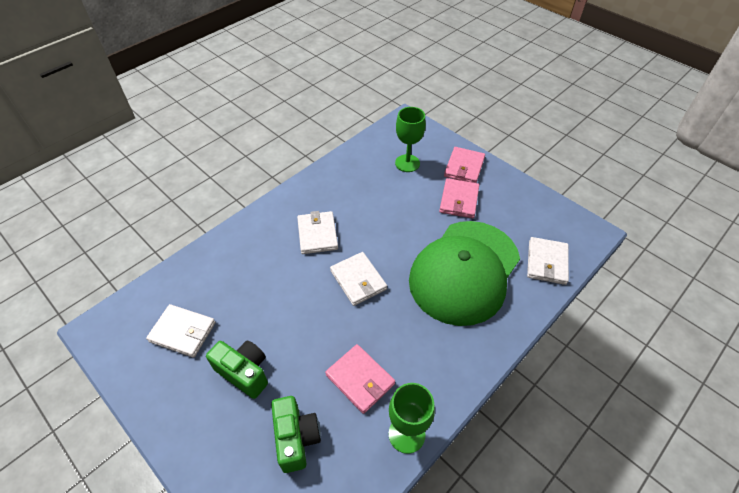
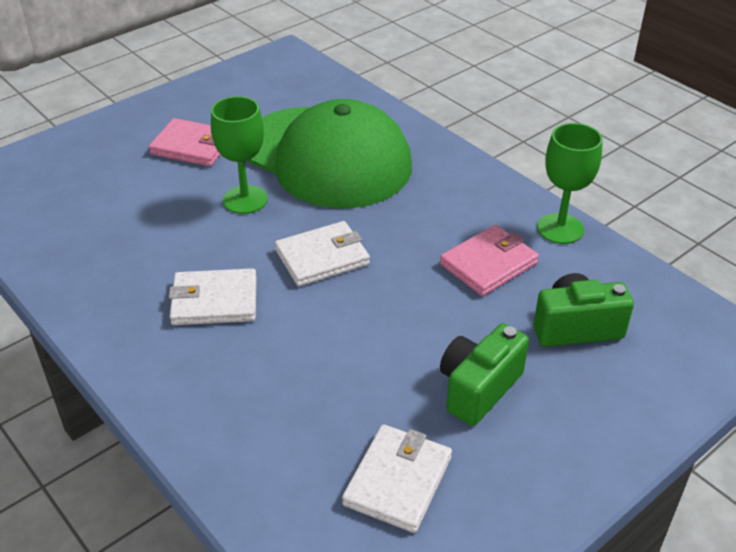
camera: 85 degrees left, 10 degrees down
(407, 163) = (86, 188): green goblet -> green goblet (245, 200)
(464, 167) = (124, 133): pink wallet -> none
(546, 262) = (325, 93): white wallet -> none

